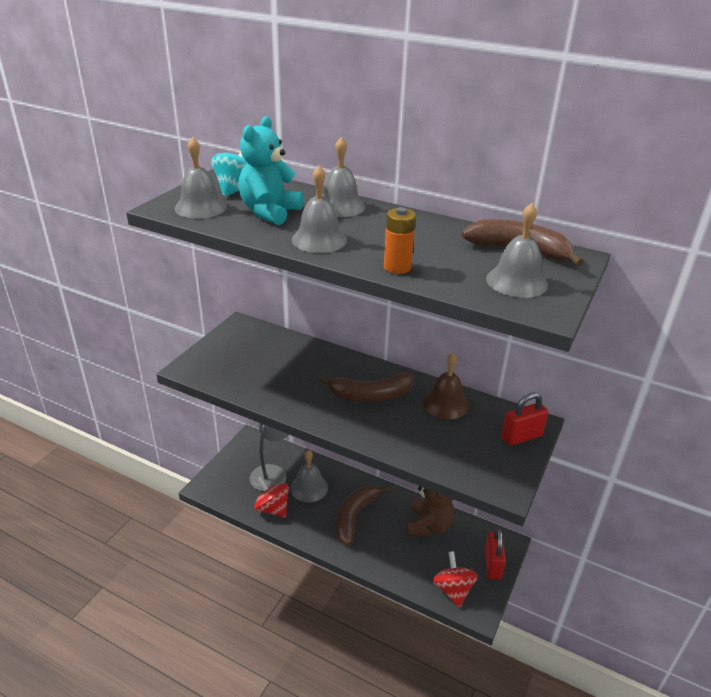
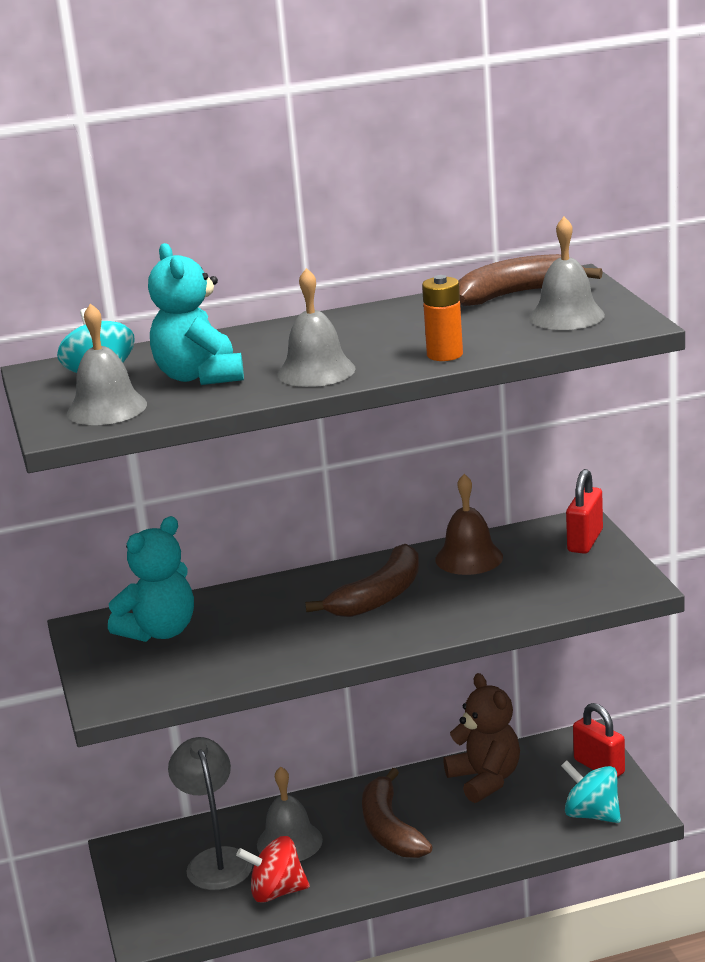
camera: 40 degrees left, 10 degrees down
(259, 347) = (160, 631): none -> turquoise teddy bear
(340, 206) = (260, 338): grey bell -> none
(453, 590) = (592, 814): red spinning top -> turquoise spinning top

